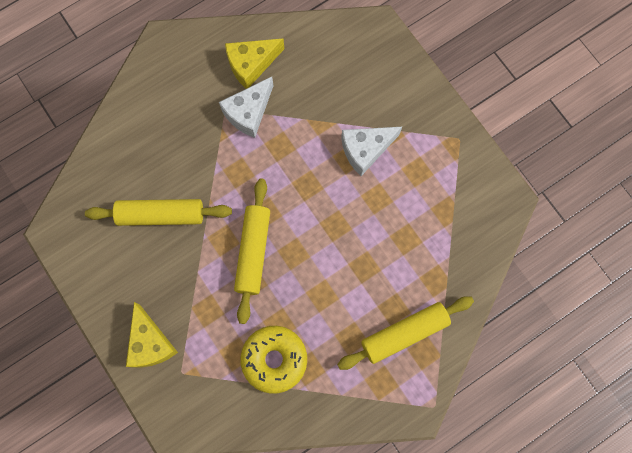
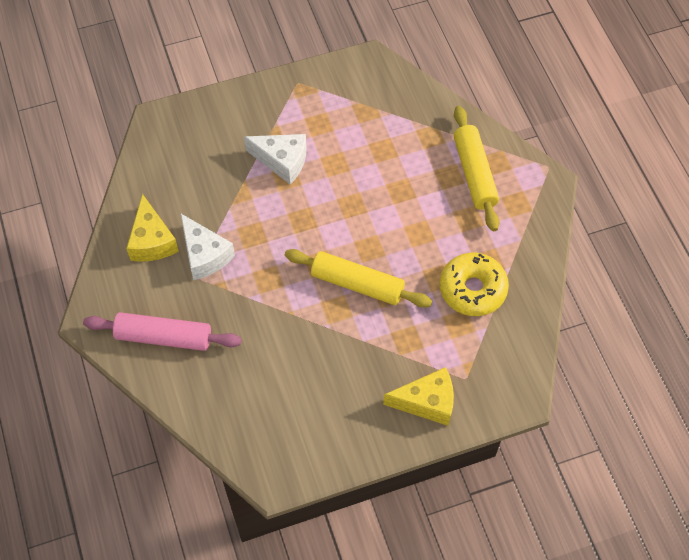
camera: 75 degrees left, 15 degrees down
(161, 104) = (164, 337): none -> pink rolling pin
(161, 215) = (290, 363): yellow rolling pin -> none
(365, 150) = (282, 161): white cheese -> white cheese turned 60 degrees counterclockwise

